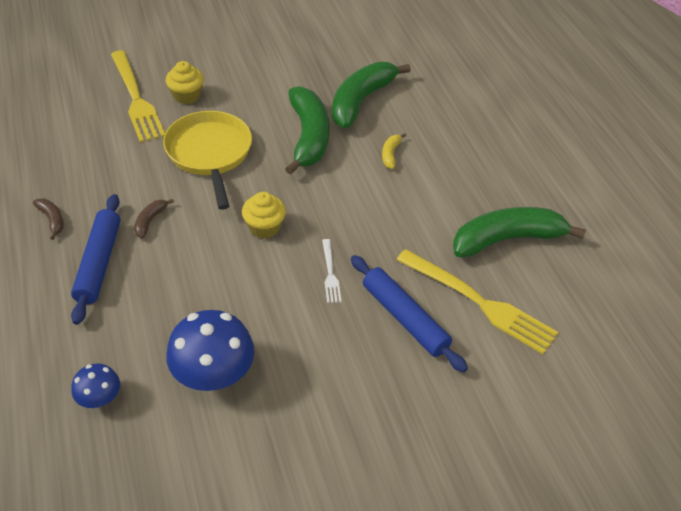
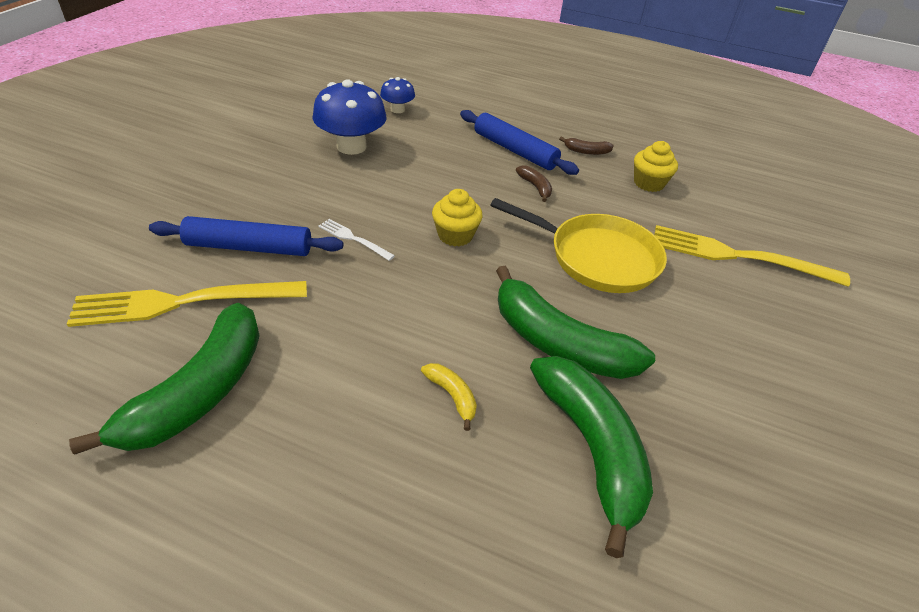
camera: 130 degrees right, 5 degrees down
(186, 96) = (721, 292): yellow cupcake -> yellow cupcake (648, 183)

